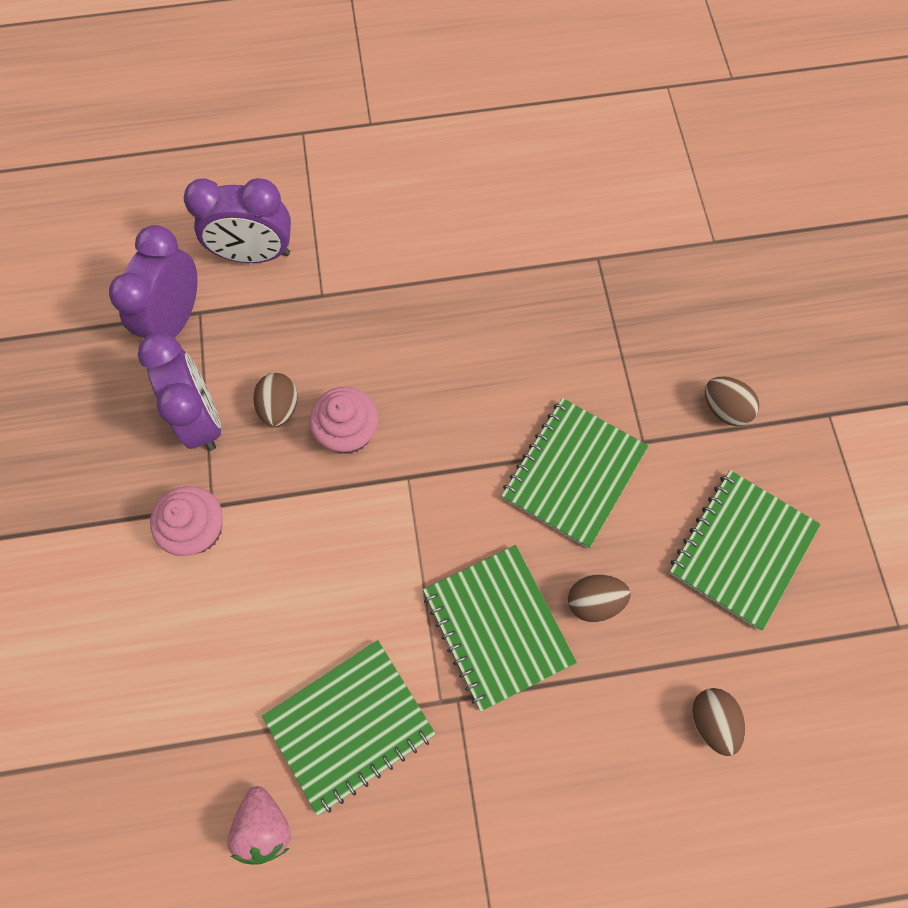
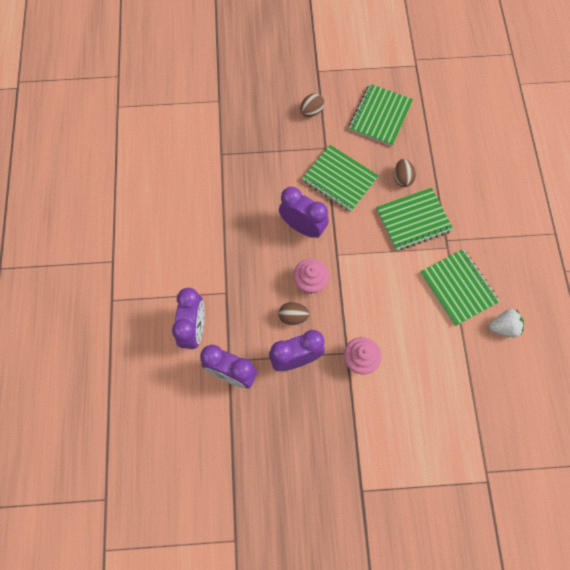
camera: 85 degrees left, 0 degrees up
(264, 826) = (503, 327): pink strawberry -> white strawberry
(460, 411) = (302, 227): none -> purple clock
(711, 721) = (455, 140): brown egg -> none
(742, 549) = (380, 116): green notebook -> green notebook turned 75 degrees clockwise

